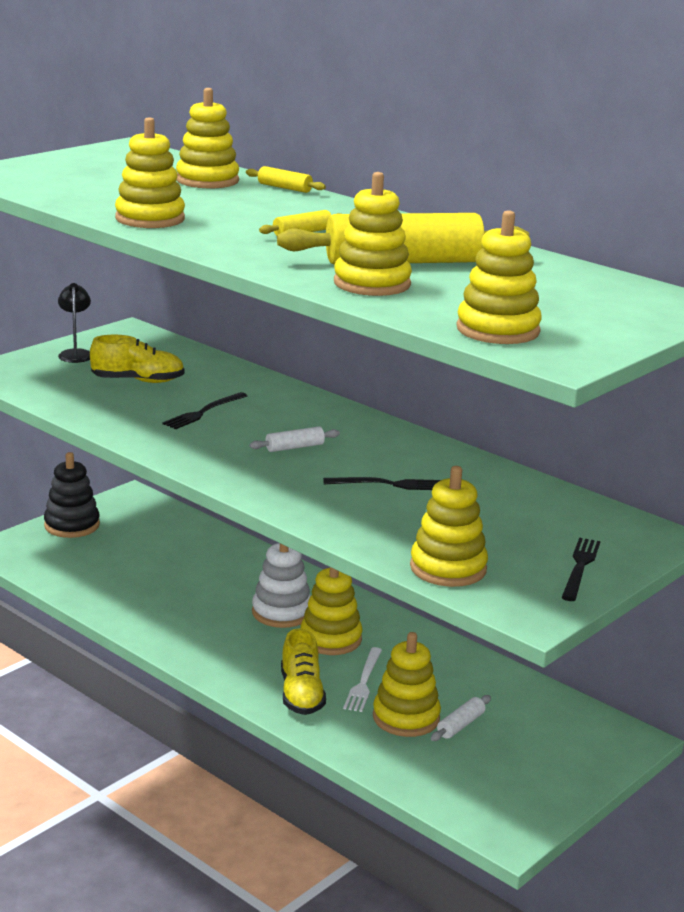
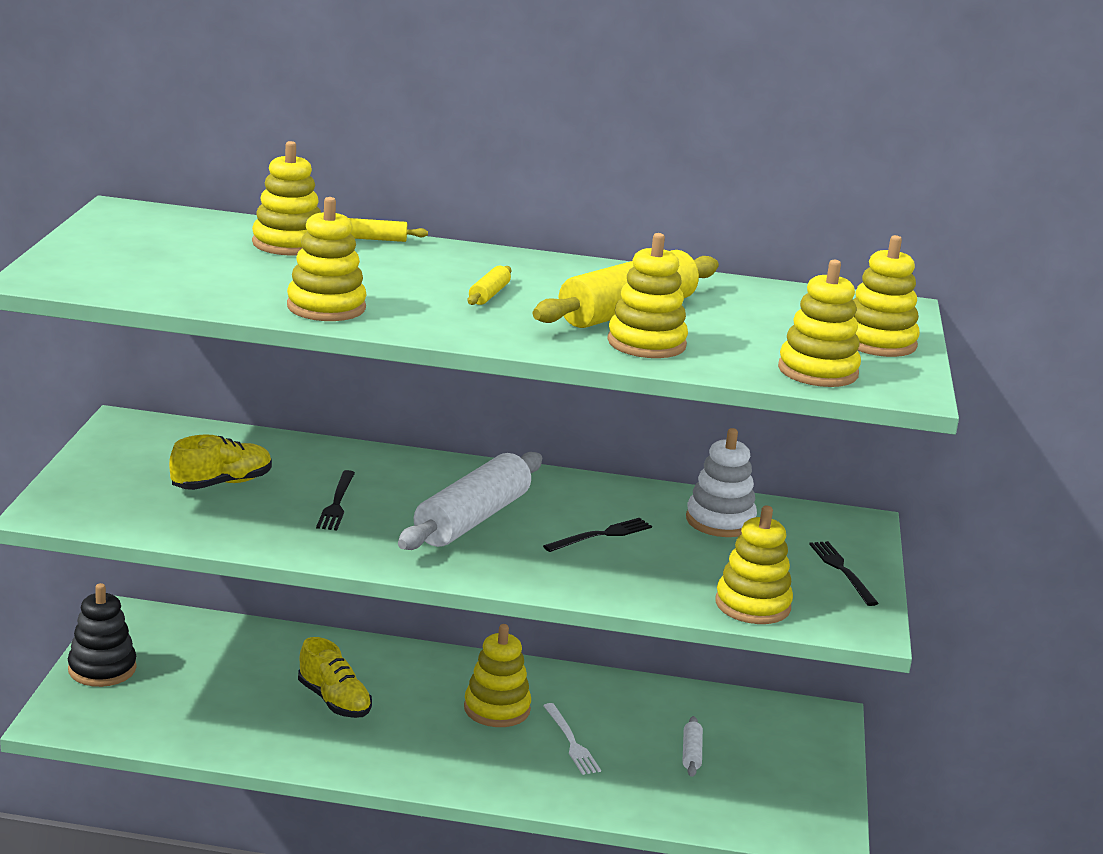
camera: 35 degrees left, 0 degrees up
(75, 354) = (109, 467): black lamp -> none
(282, 612) = (423, 697): white stacking toy -> white stacking toy (720, 521)
(294, 447) = (472, 519): white rolling pin -> white rolling pin, size x2.36
(301, 694) = (532, 774): yellow shoe -> yellow shoe (334, 701)
(406, 717) = (642, 763): yellow stacking toy -> yellow stacking toy (878, 342)

